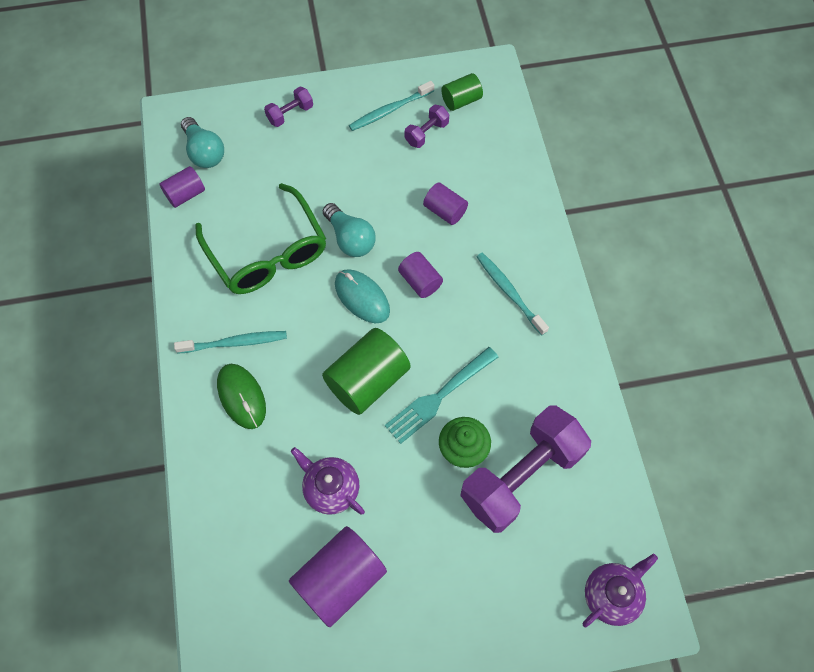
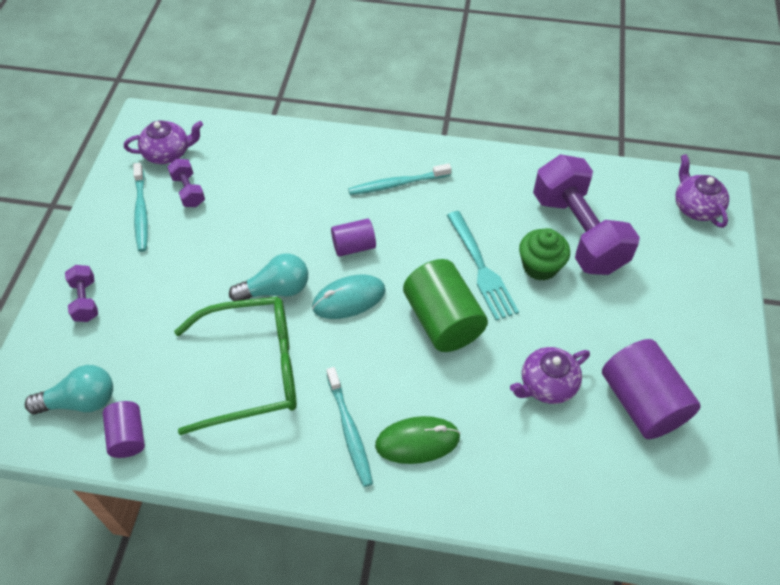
camera: 70 degrees left, 10 degrees down
(235, 342) = (350, 431): turquoise toothbrush -> turquoise toothbrush turned 150 degrees clockwise
(445, 211) = (286, 204): purple cylinder -> none
(461, 100) = (168, 153): green cylinder -> purple teapot

